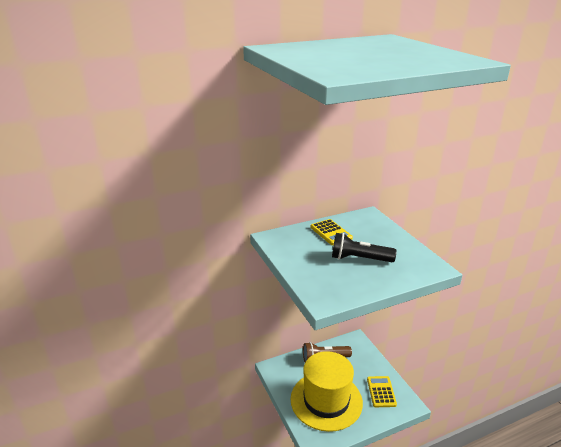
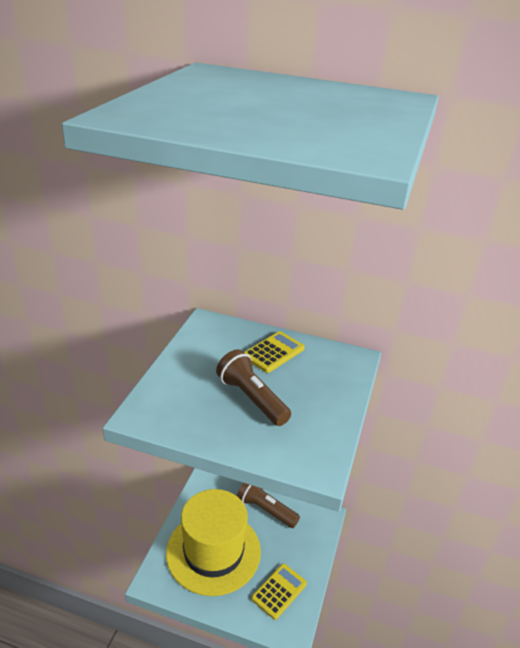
camera: 40 degrees right, 5 degrees up
(331, 233) = (273, 352): yellow calculator -> yellow calculator turned 150 degrees counterclockwise
(359, 259) = (251, 398): black flashlight -> brown flashlight

